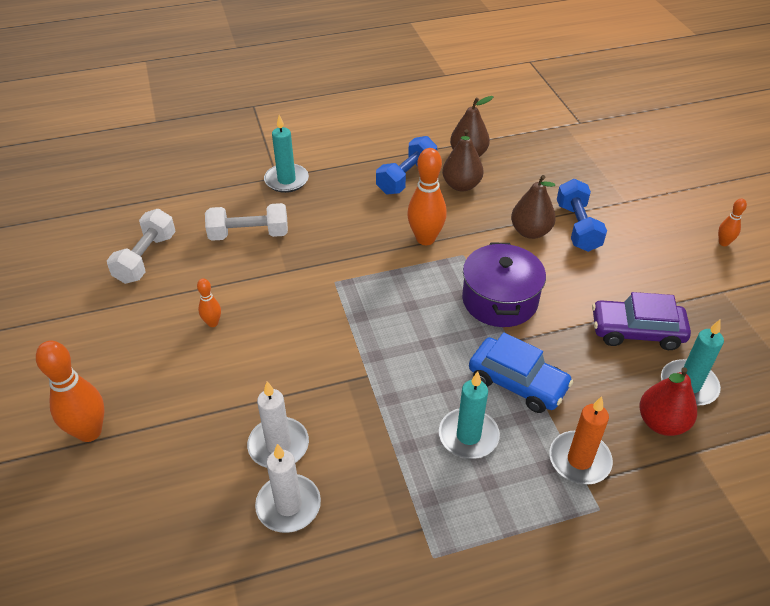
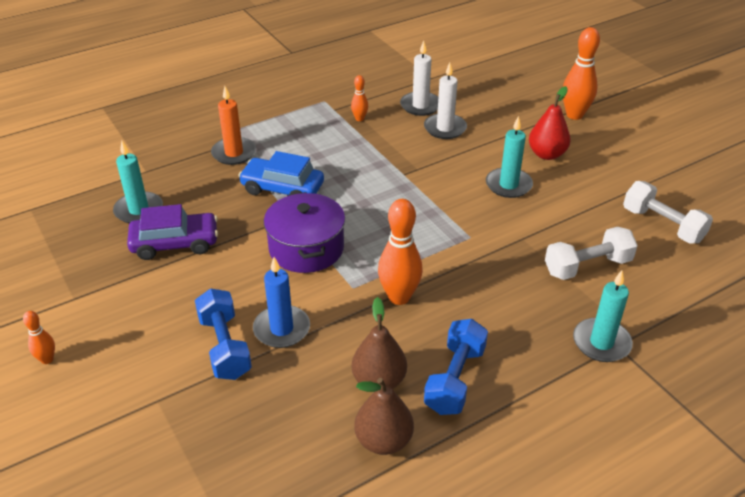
camera: 165 degrees right, 5 degrees down
(146, 258) = (662, 225): white dumbbell -> white dumbbell turned 45 degrees counterclockwise
(213, 323) = (551, 186): orange bowling pin -> orange bowling pin (359, 119)
(468, 436) = (315, 153): turquoise candle -> turquoise candle (508, 185)
(530, 232) = (281, 329): brown pear -> blue candle
(661, 423) = (168, 183): red pear -> red pear (547, 154)

